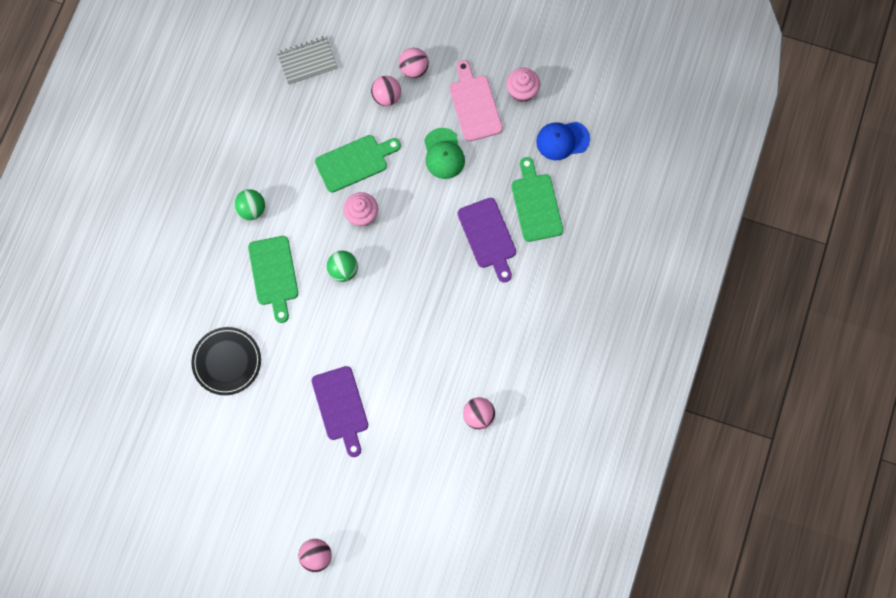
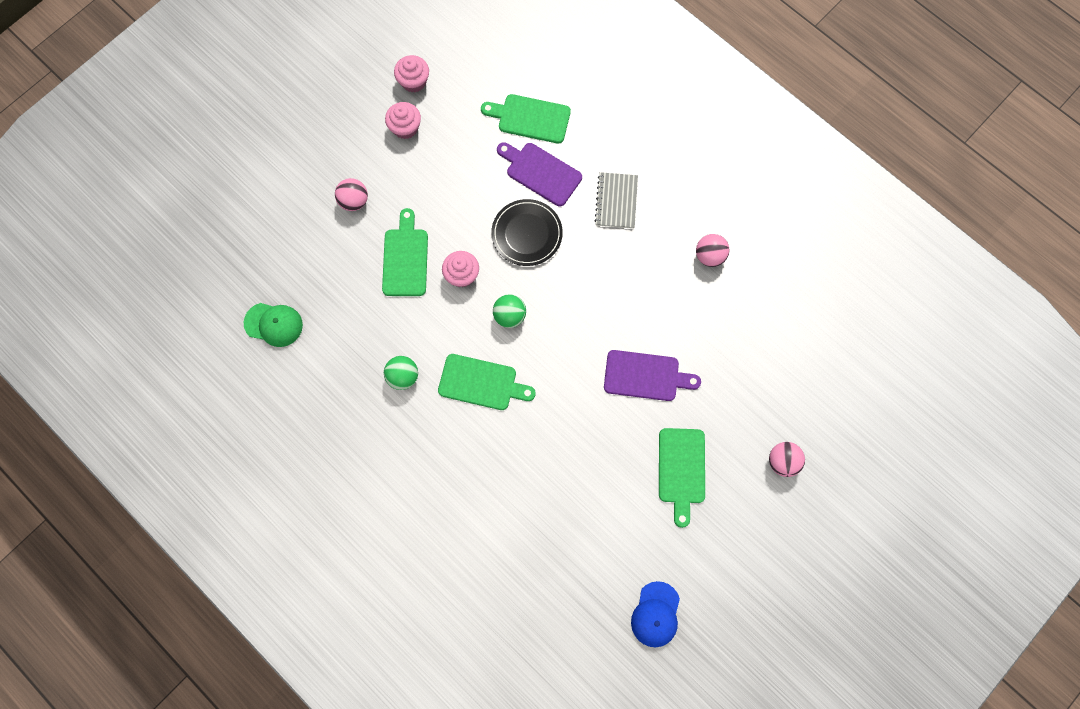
camera: 65 degrees left, 0 degrees up
(227, 362) = (549, 466): black plate -> black plate (527, 234)
(271, 472) = (681, 470): none -> green cutting board
(307, 61) = (276, 258): grey notebook -> grey notebook (616, 201)
(414, 69) = (339, 165): pink ball -> none
(443, 154) = (439, 175): green cap -> green cap (273, 324)
(474, 105) = (405, 127): pink cutting board -> pink cupcake
(488, 236) = (541, 172): purple cutting board -> purple cutting board turned 150 degrees counterclockwise
(562, 140) = (480, 69): blue cap -> blue cap (656, 614)

